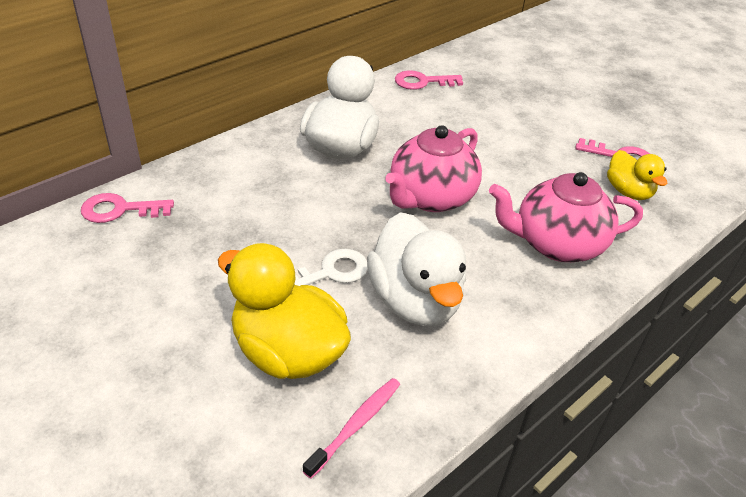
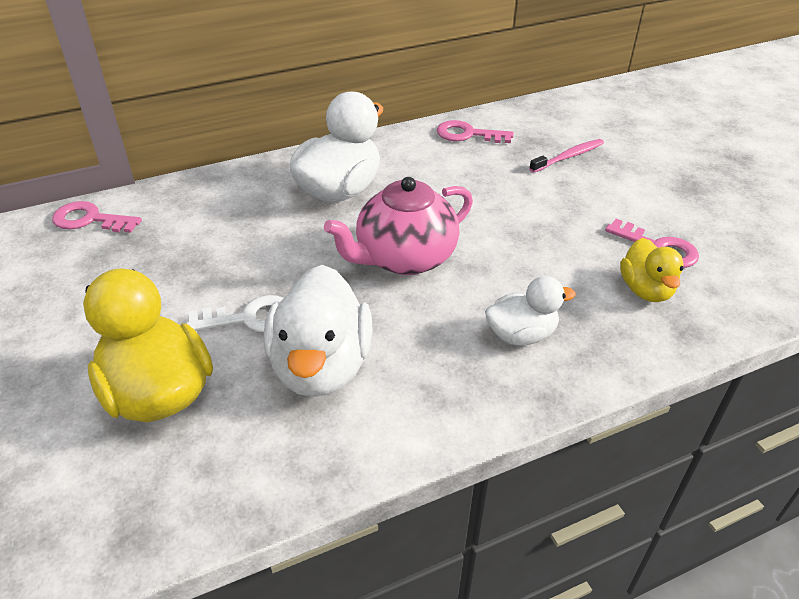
camera: 20 degrees right, 0 degrees up
(356, 425) = (178, 487): pink toothbrush -> pink toothbrush (568, 157)
(557, 244) = (521, 334): pink teapot -> white duck

